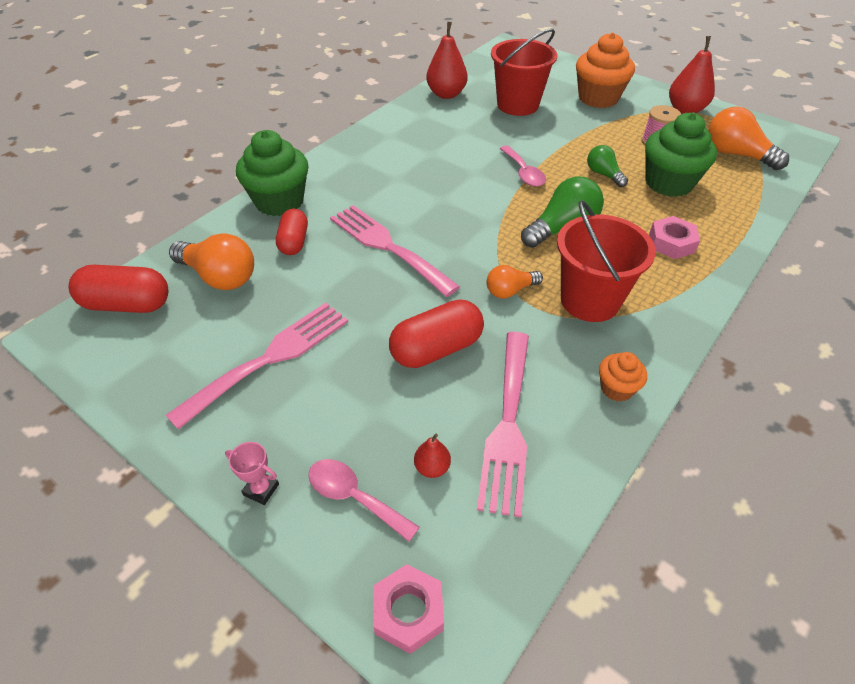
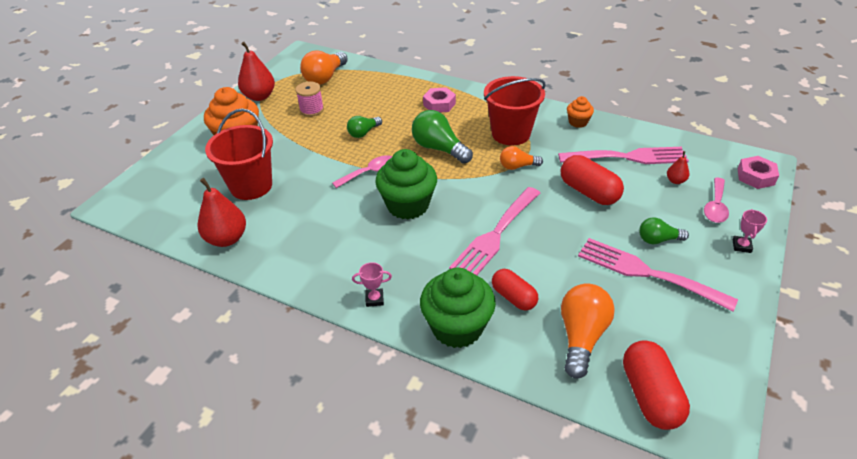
camera: 100 degrees left, 5 degrees down
(294, 242) = (513, 297): red capsule -> red capsule turned 60 degrees clockwise
(317, 392) = (658, 240): none -> green light bulb
(337, 161) = (374, 299): none -> pink trophy
(510, 291) = (517, 166): orange light bulb -> orange light bulb turned 120 degrees clockwise
(668, 183) = (368, 105): green cupcake -> green cupcake (408, 205)

